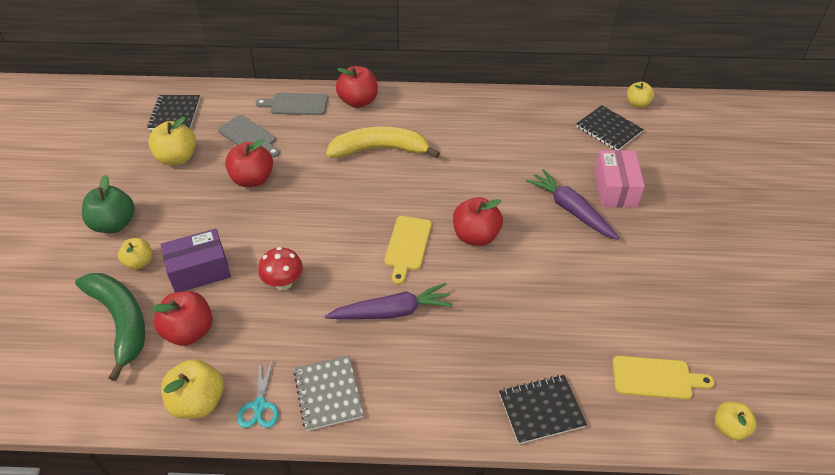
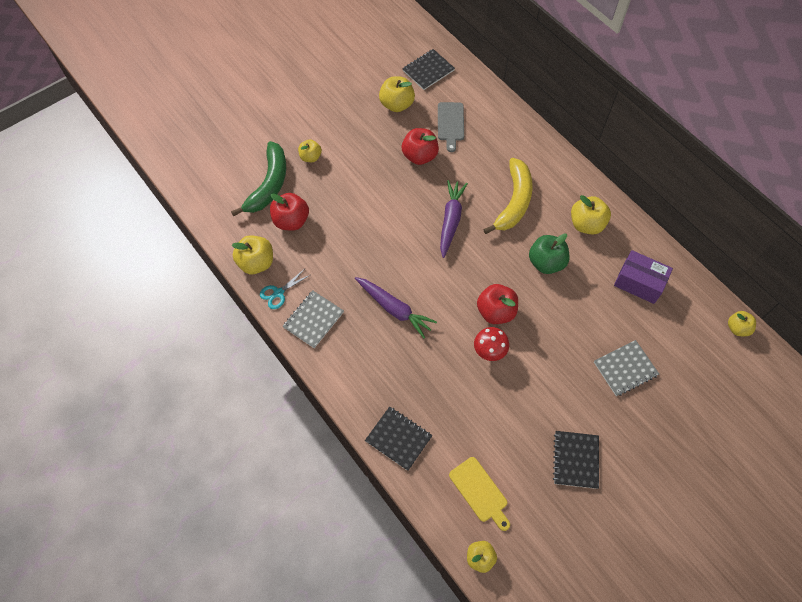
camera: 50 degrees right, 15 degrees up
(114, 224) = (323, 121): green apple -> green apple (546, 262)
(199, 271) = (332, 190): purple box -> purple box (639, 283)
(283, 283) = (362, 238): red mushroom -> red mushroom (489, 351)
(296, 104) = (504, 123): grey cutting board -> none
(358, 101) = (544, 154): red apple -> none
(379, 149) = (514, 201): yellow banana -> yellow banana turned 60 degrees clockwise
(407, 246) = (450, 279): yellow cutting board -> none
(454, 122) = (586, 224): none -> yellow apple
(571, 210) = (576, 353): purple carrot -> purple carrot (451, 220)
(608, 129) = (685, 326): black notebook -> black notebook (575, 460)
(615, 189) = (625, 369): pink box -> grey notebook

